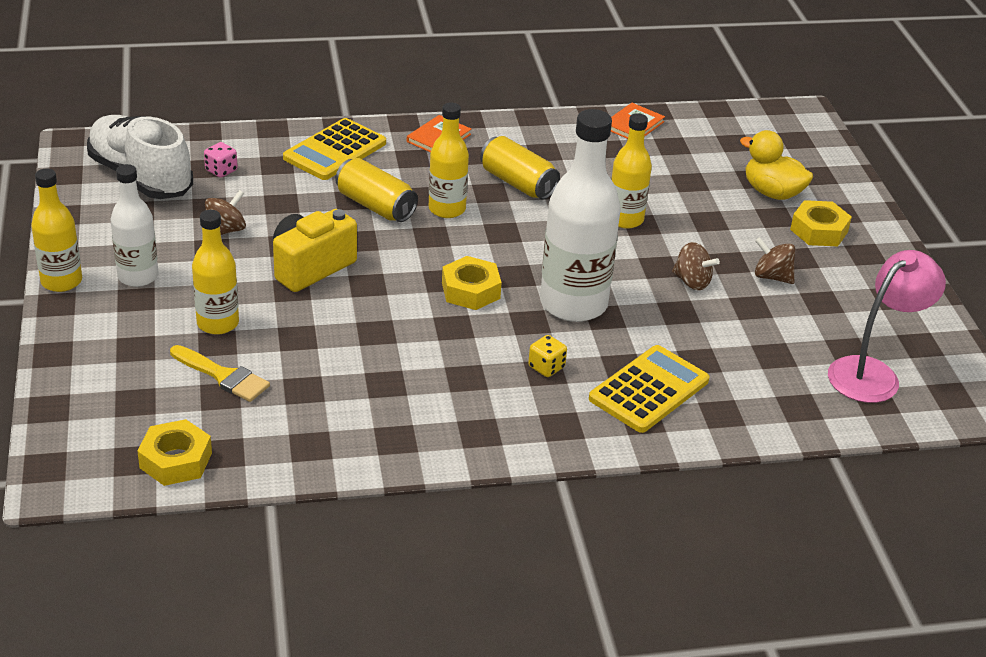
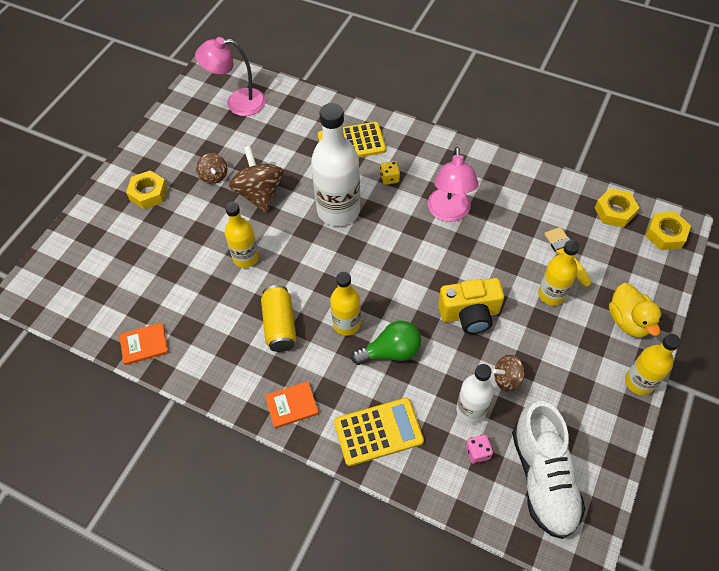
camera: 140 degrees left, 20 degrees up
(138, 276) = (585, 361): white bottle -> white bottle (471, 410)
(375, 206) = (391, 352): yellow can -> green light bulb
(424, 360) = (449, 212): none -> pink lamp
(470, 290) = (387, 248): yellow nut -> yellow nut (665, 234)
(692, 282) = (260, 194): brown spinning top -> brown spinning top, size x1.78
(772, 193) = (136, 234): yellow duck -> yellow duck (628, 321)

